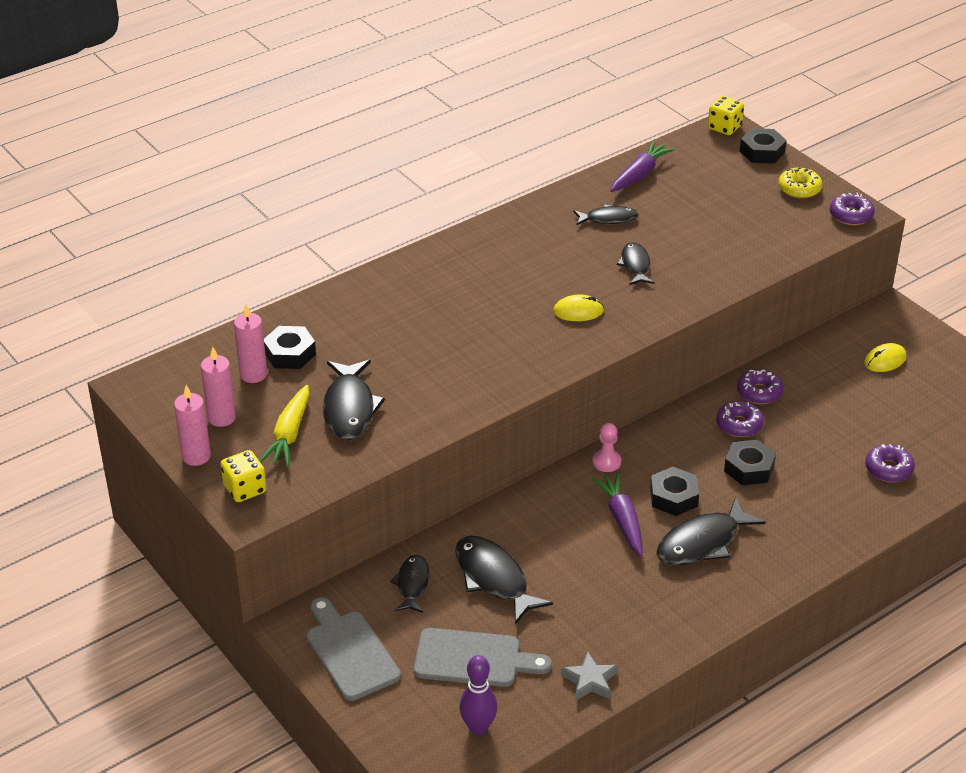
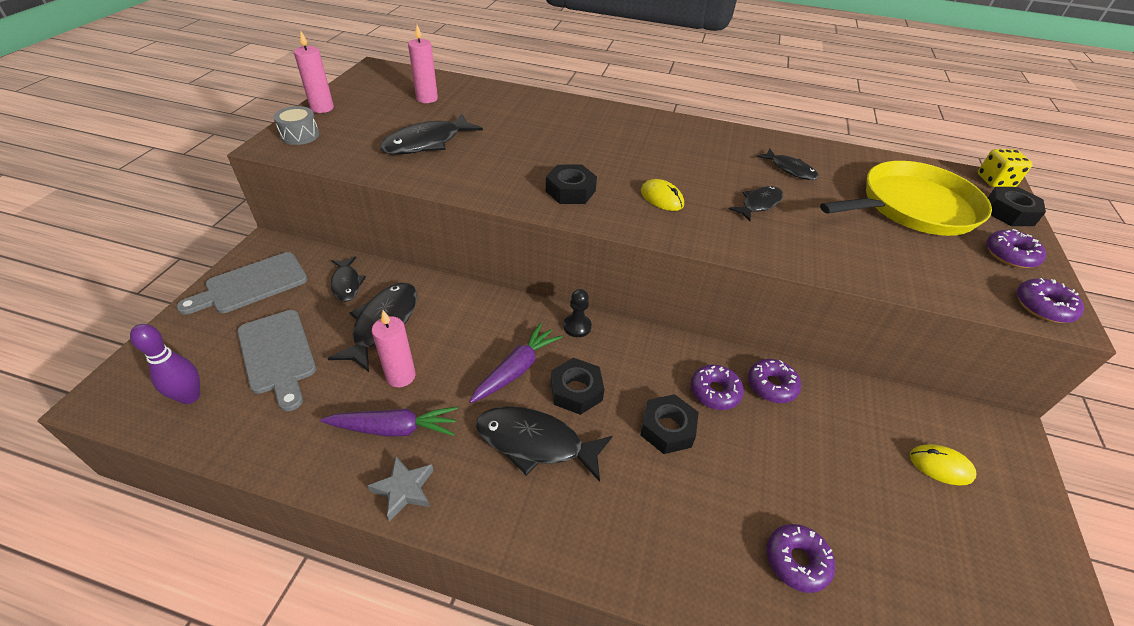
camera: 50 degrees right, 5 degrees up
(221, 418) = (371, 103): pink candle -> pink candle (401, 376)
(245, 489) = (300, 135): yellow dice -> grey drum
(289, 434) = (375, 131): yellow carrot -> none
(290, 353) = (462, 103): black nut -> black nut (570, 191)
(349, 652) = (251, 285): grey cutting board -> grey cutting board turned 150 degrees counterclockwise
(412, 584) = (346, 284): black fish -> black fish turned 105 degrees clockwise
(590, 681) = (287, 447): grey star -> grey star (404, 489)
(606, 462) = (577, 326): pink pawn -> black pawn
(639, 174) = (864, 163): purple carrot -> purple carrot (395, 428)
(712, 192) = (912, 207): none -> yellow pan
(799, 189) = (1010, 255): yellow donut -> purple donut

